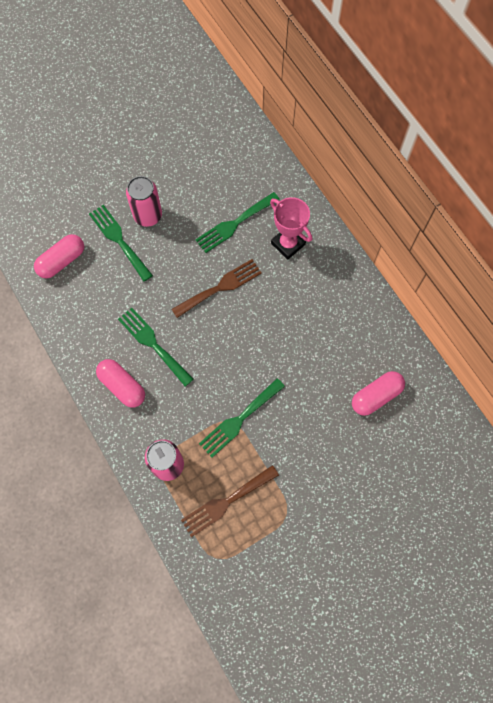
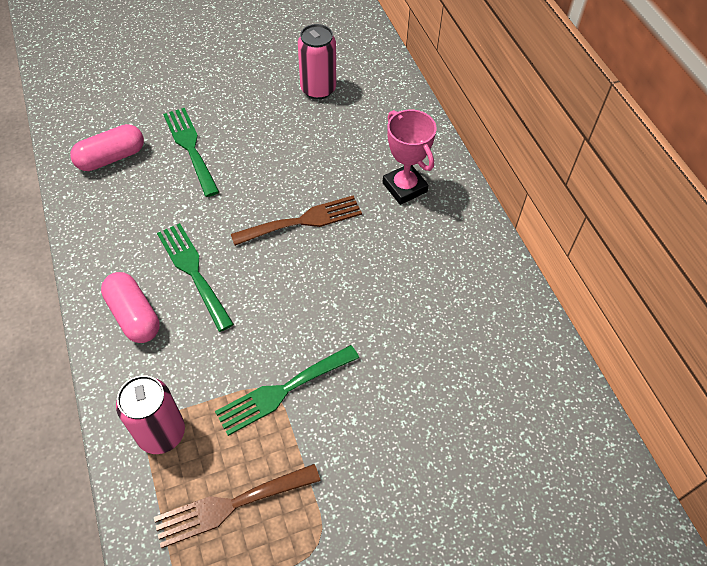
camera: 10 degrees right, 15 degrees down
(148, 215) = (235, 128): pink can -> pink can (318, 89)
(234, 224) = (341, 154): green fork -> none
(376, 396) = (490, 397): pink capsule -> none

